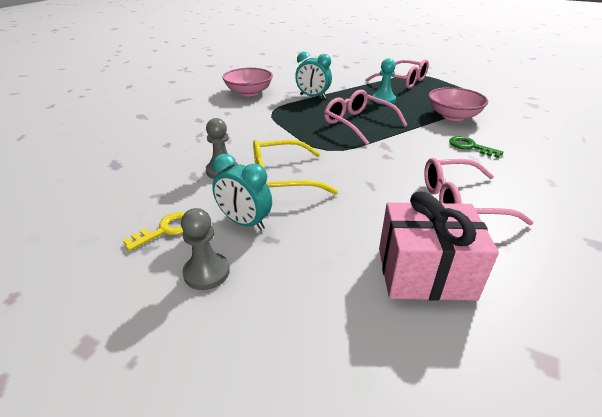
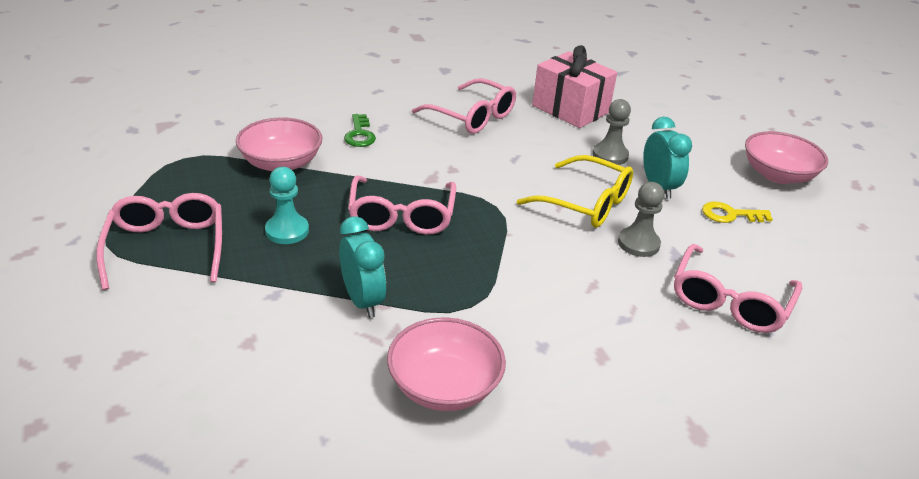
camera: 140 degrees left, 0 degrees up
(126, 323) = (777, 175): none -> pink bowl
(143, 166) = (729, 301): none -> pink glasses
(206, 272) = (712, 173): grey pawn -> grey pawn (610, 155)

